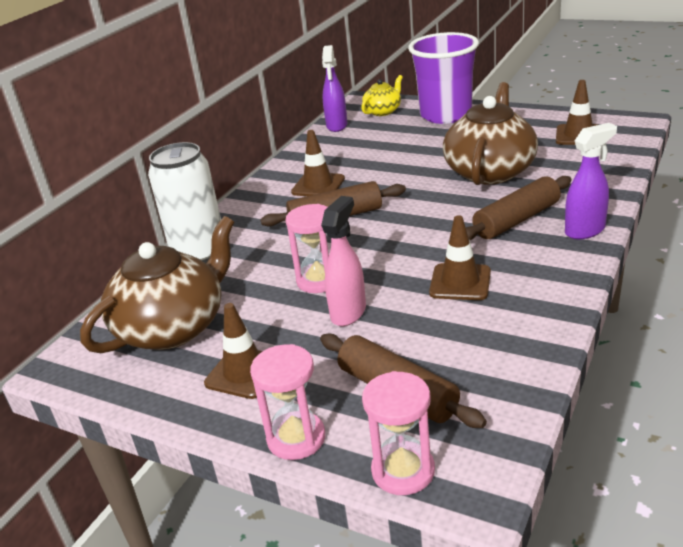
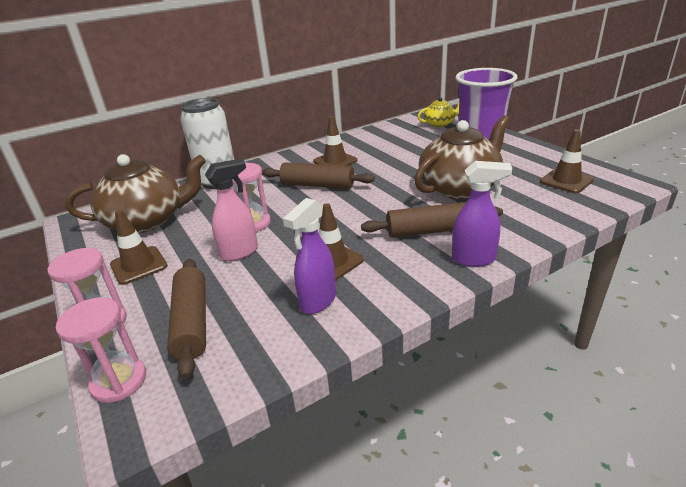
camera: 30 degrees right, 0 degrees up
(337, 126) = (397, 126): purple spray bottle -> purple spray bottle (317, 301)

